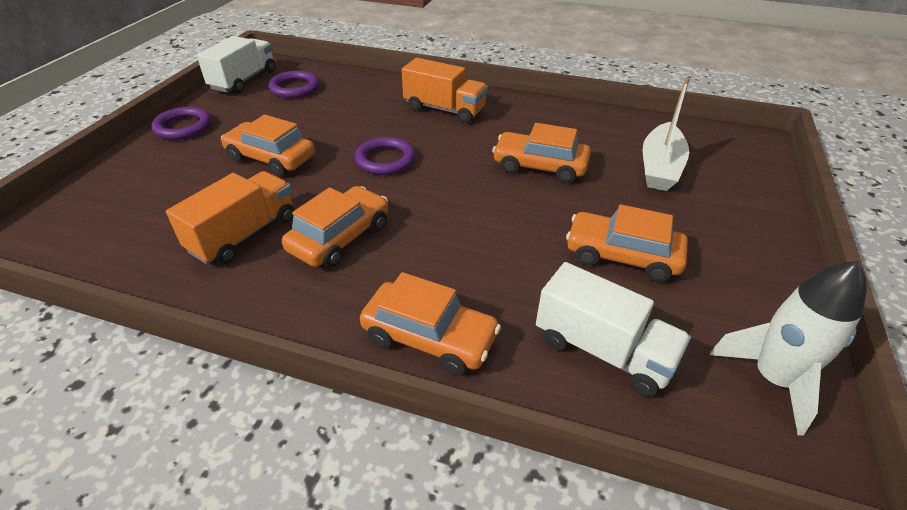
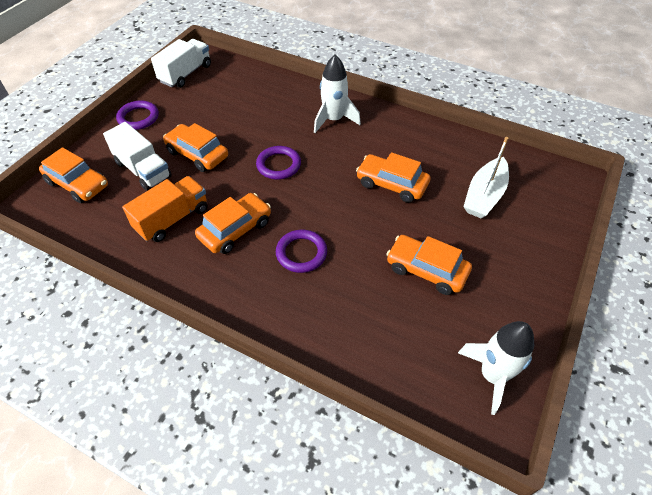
camera: 10 degrees right, 10 degrees up
(294, 88) = (223, 86): purple ring -> purple ring (301, 253)
(429, 337) = (279, 314): orange car -> orange car (78, 184)
(444, 109) = (333, 120): orange truck -> white rocket
(603, 350) = (388, 339): white truck -> white truck (143, 170)

